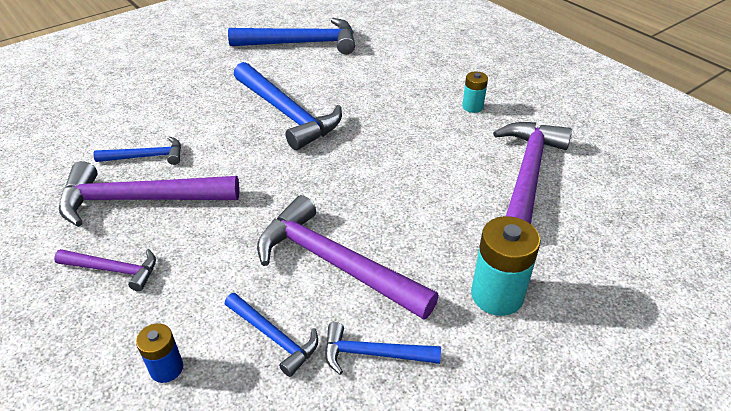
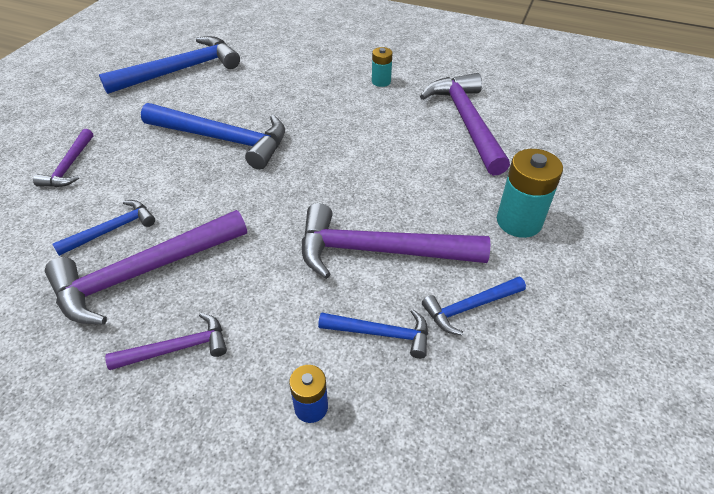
camera: 30 degrees left, 5 degrees up
(158, 96) = (69, 166): none -> purple hammer

